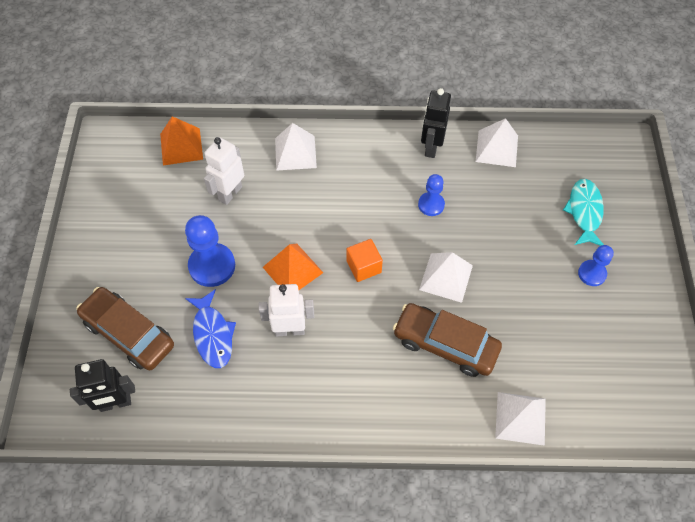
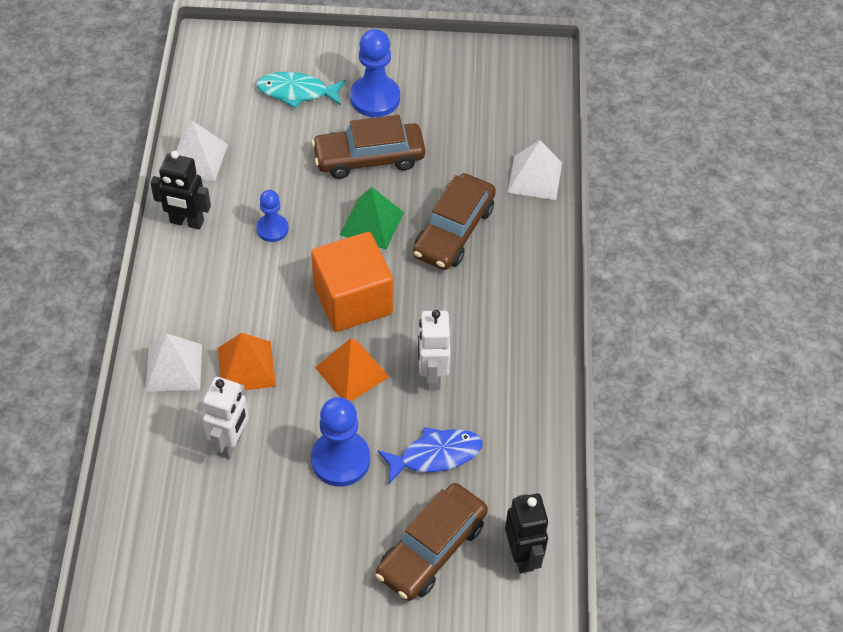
camera: 90 degrees left, 5 degrees down
(181, 146) = (142, 506): orange pyramid -> orange pyramid (246, 367)
(230, 193) = (231, 443): white robot -> white robot turned 105 degrees counterclockwise
(364, 267) = (353, 300): orange cube -> orange cube, size x1.95
(446, 277) = (371, 223): white pyramid -> green pyramid
(519, 272) = (369, 158): none -> brown car
(592, 273) = (375, 98): blue pawn -> blue pawn, size x1.68

